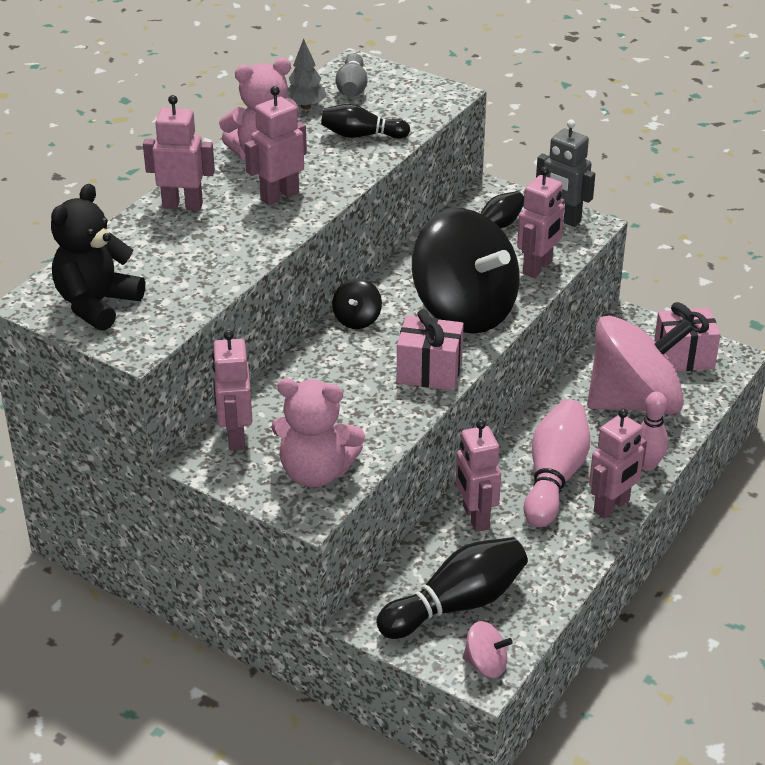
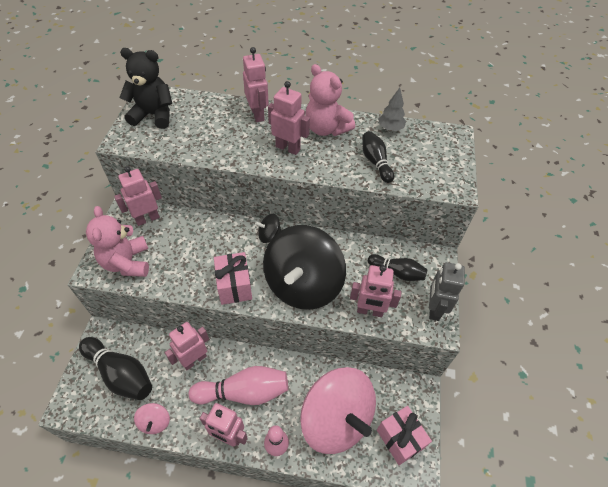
camera: 65 degrees right, 15 degrees up
(352, 88) = (426, 141): grey bowling pin -> none
(486, 664) = (76, 405): pink spinning top -> pink spinning top (155, 422)

